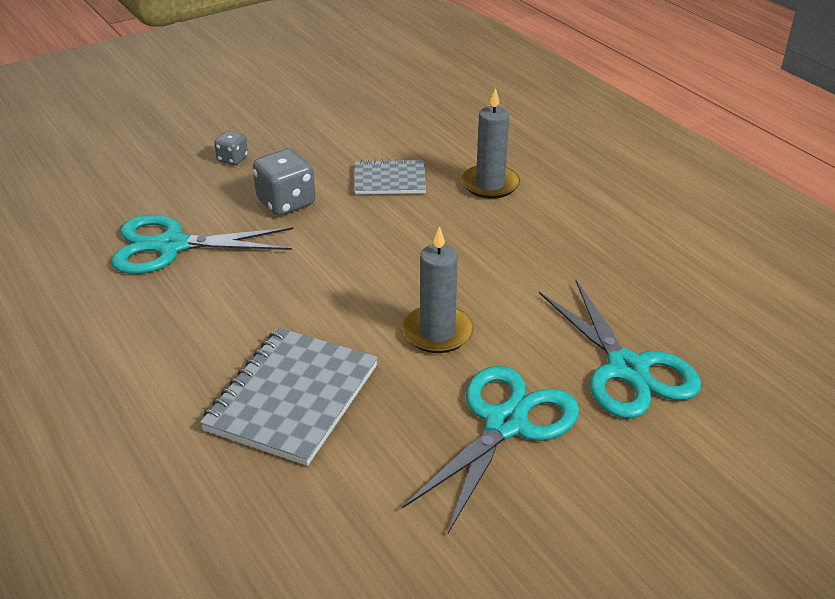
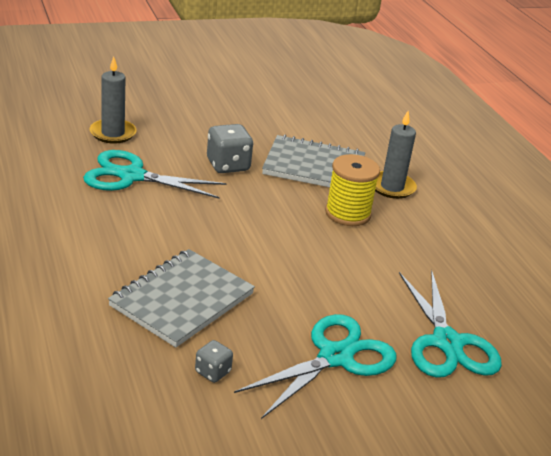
camera: 10 degrees right, 5 degrees down
(232, 159) = (199, 126): grey dice -> grey dice (213, 372)
(389, 180) = (314, 166): grey notebook -> grey notebook, size x1.64
(437, 332) = (308, 282): grey candle -> grey candle (113, 133)
(451, 231) = (347, 213): none -> yellow spool

